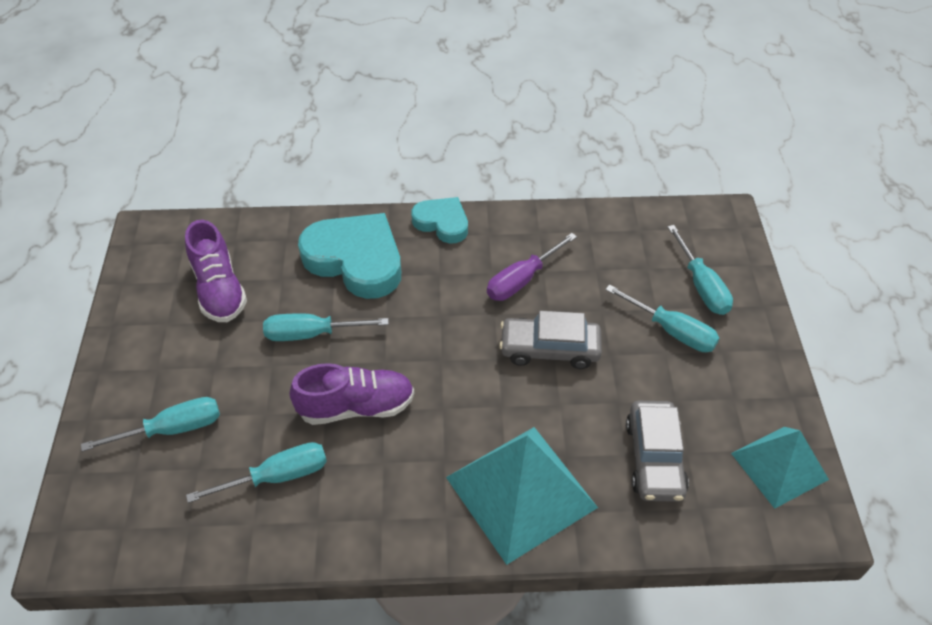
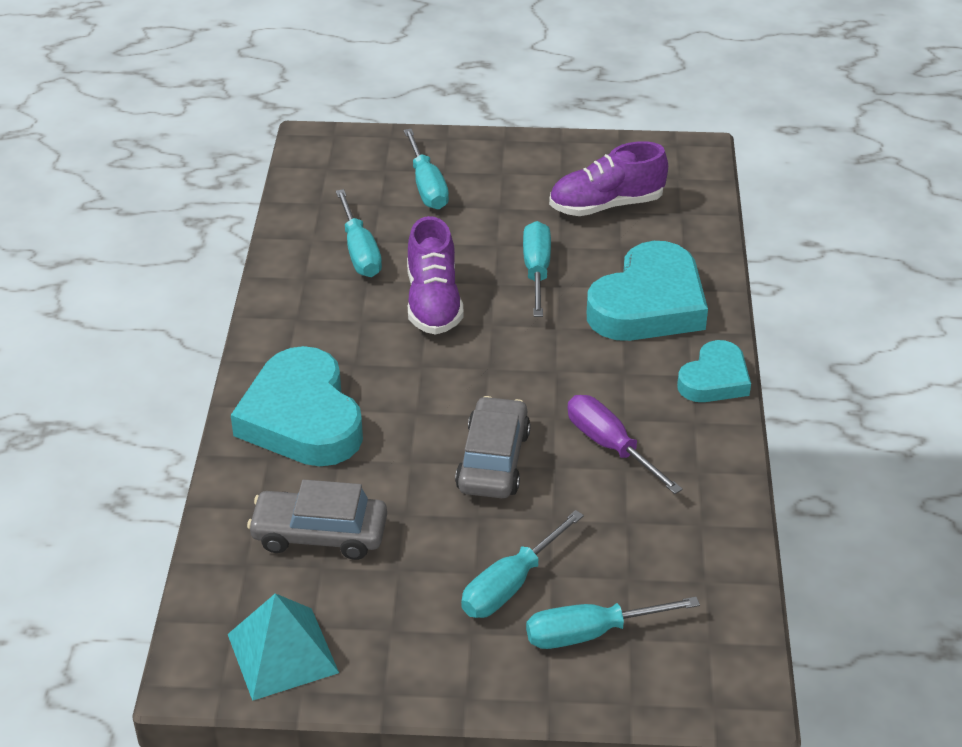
camera: 95 degrees right, 10 degrees down
(520, 492) = (302, 418): turquoise pyramid -> turquoise heart

